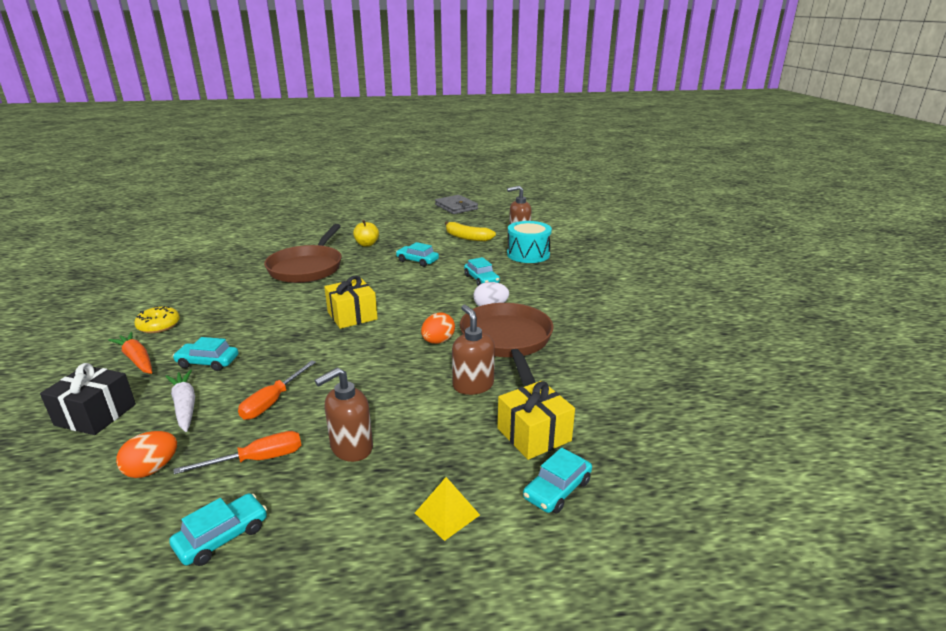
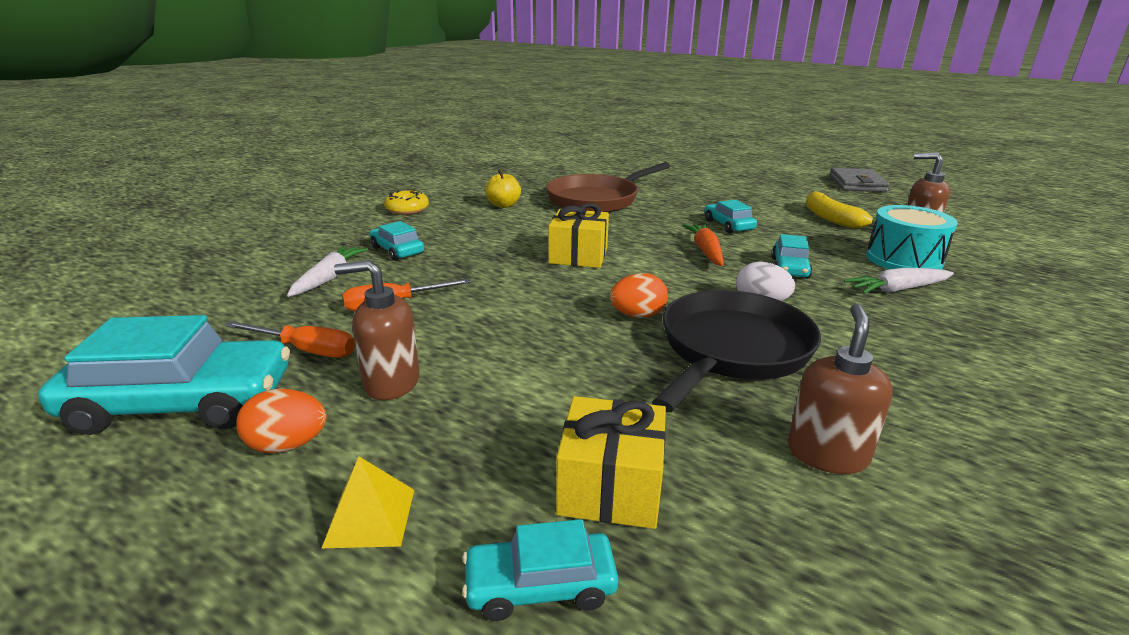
camera: 40 degrees right, 0 degrees up
(96, 414) = (269, 259): black gift -> none
(137, 359) = (355, 229): orange carrot -> orange carrot (705, 251)
(152, 469) = (234, 318): orange egg -> orange egg (288, 445)
(222, 536) = (182, 403): turquoise car -> turquoise car, size x1.94
(367, 244) = (689, 195): yellow apple -> yellow apple (503, 205)
(473, 385) = (613, 382): brown soap dispenser -> brown soap dispenser (827, 453)
(507, 341) = (731, 350): brown pan -> black pan
(542, 274) = (897, 290): none -> white carrot

